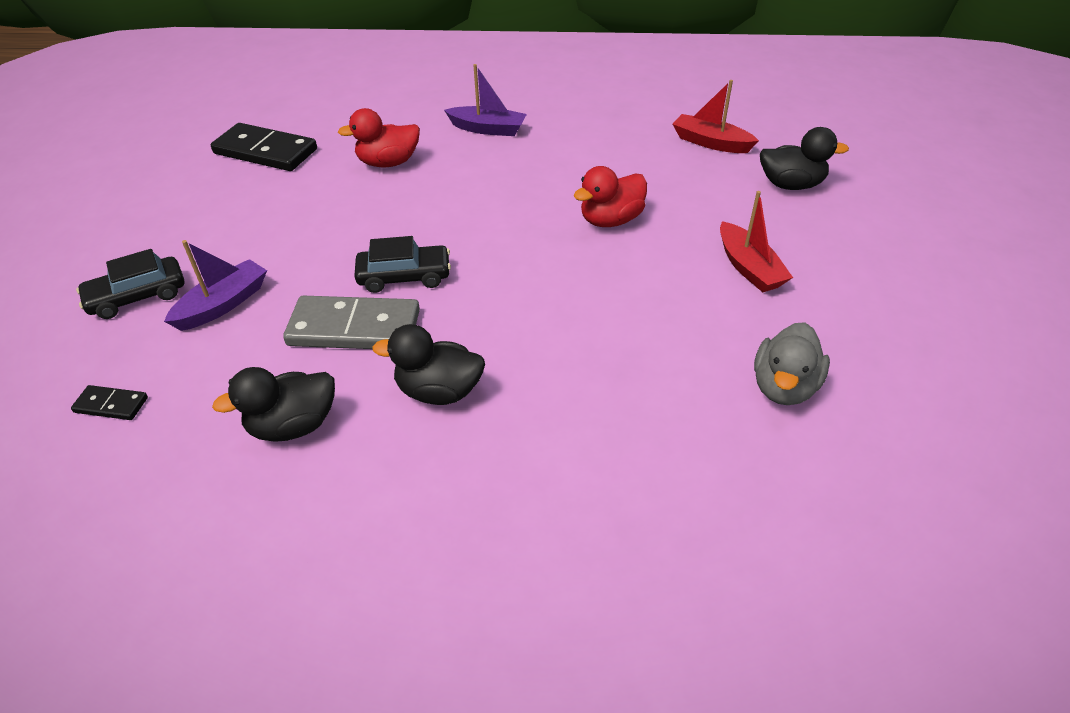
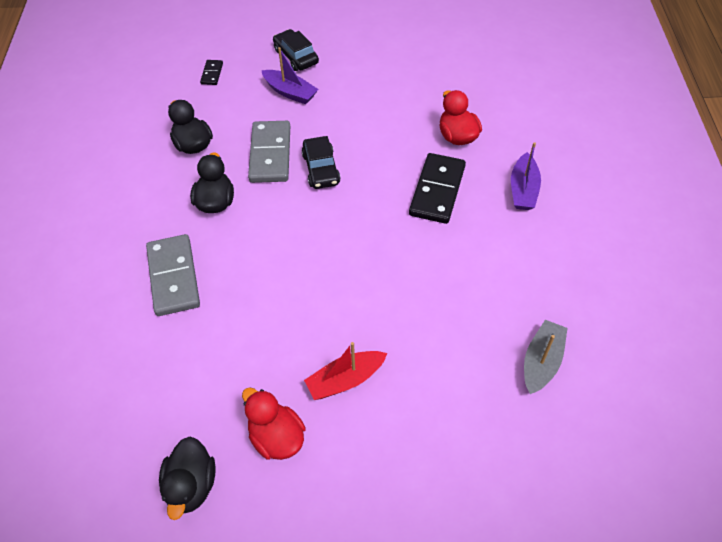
camera: 85 degrees right, 10 degrees up
(266, 151) = (459, 69): black domino -> black domino (437, 190)
(586, 439) = (173, 277): none -> grey domino
(611, 220) = (400, 283): red duck -> red duck (276, 437)
(711, 143) = (541, 362): red boat -> grey boat
(784, 387) = (211, 391): grey duck -> none
(791, 185) = (477, 428): black duck -> black duck (191, 485)

